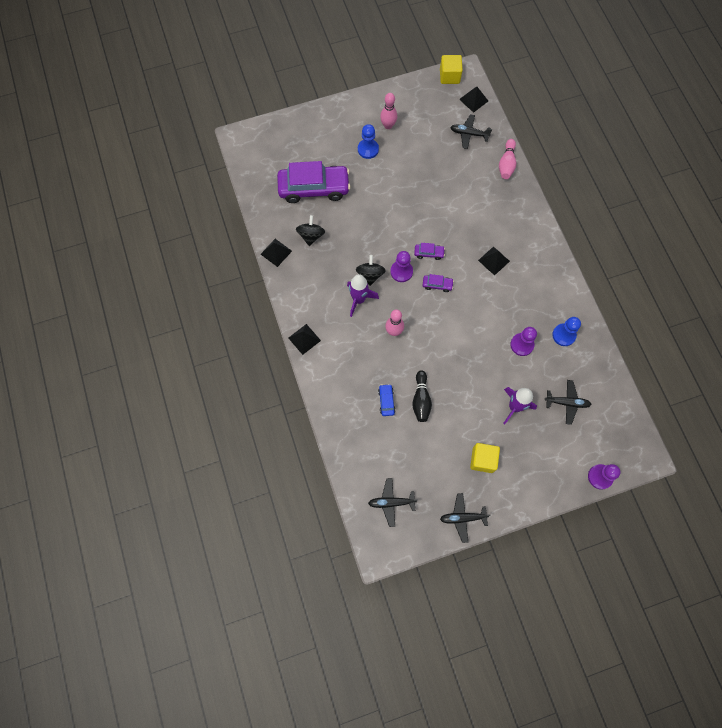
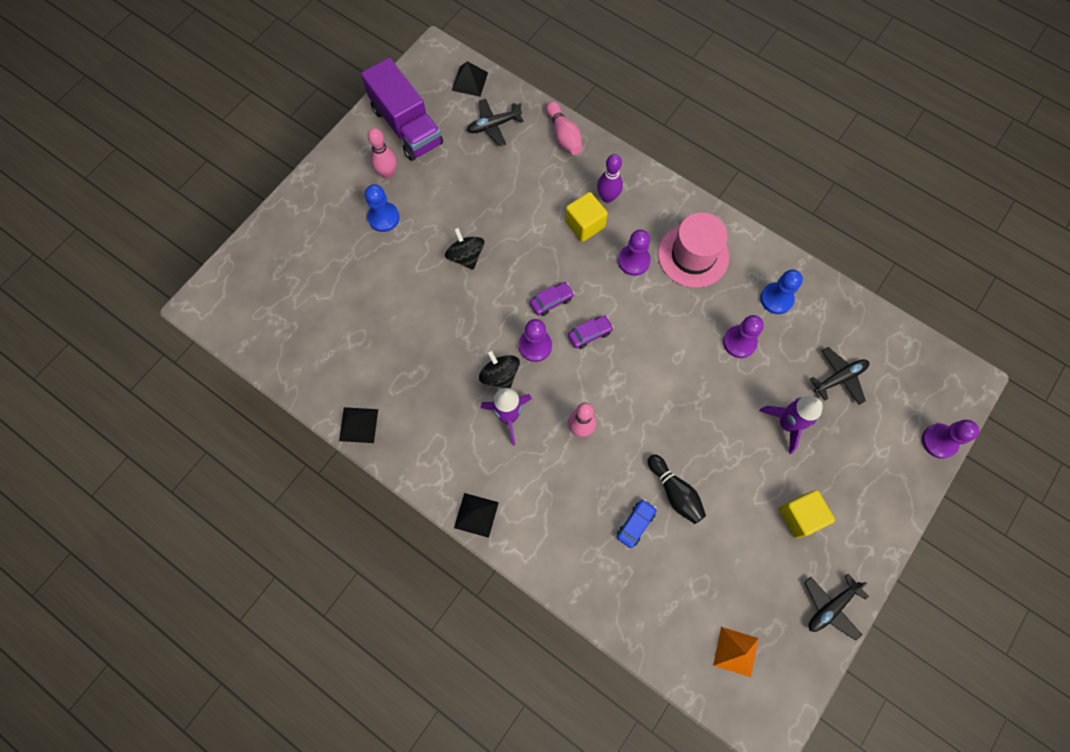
camera: 35 degrees left, 0 degrees up
(311, 236) = (389, 373): black spinning top -> black spinning top (466, 256)
(314, 188) = (349, 309): purple car -> none
(386, 401) = (635, 524): blue car -> blue car turned 75 degrees clockwise
(391, 502) = (735, 651): black plane -> orange pyramid
(418, 105) = (407, 126): none -> purple truck
(449, 76) = (420, 69): yellow cube -> yellow cube (584, 224)
(494, 260) = (633, 261): black pyramid -> purple pawn
(506, 215) = (607, 197): none -> purple bowling pin
(532, 279) = (693, 255): none -> pink hat

